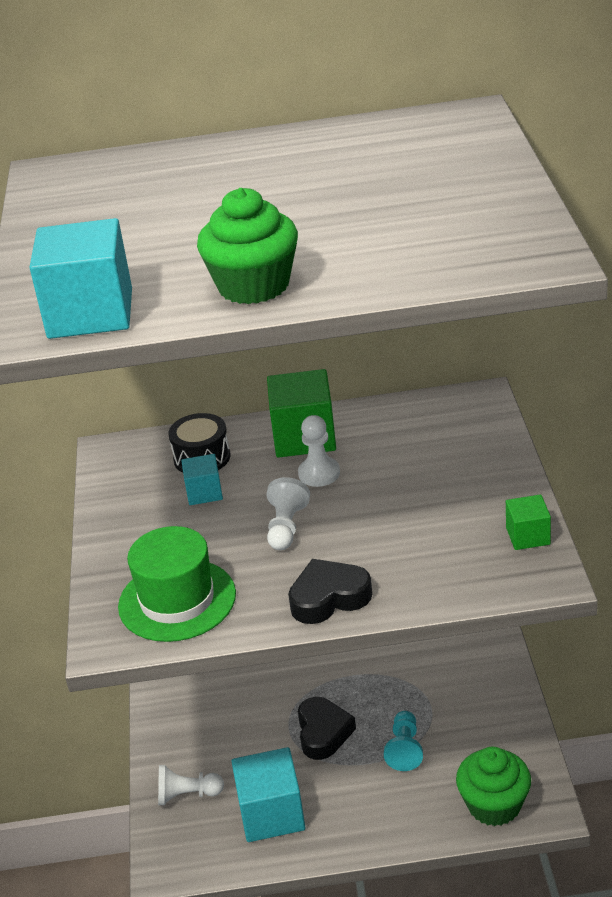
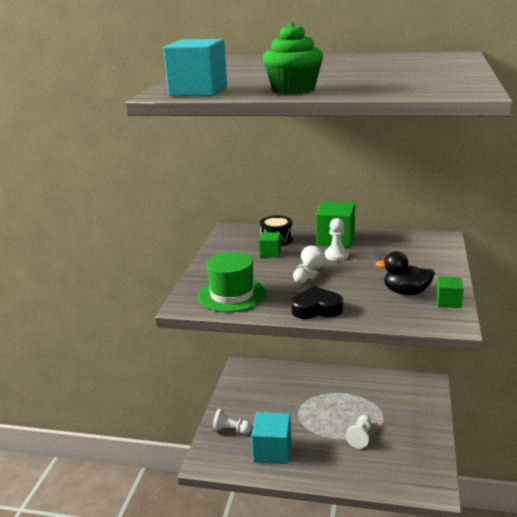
camera: 15 degrees right, 10 degrees down
(204, 492) = (270, 253): turquoise cube -> green cube
(323, 732) = (316, 417): black heart -> none
(405, 749) = (360, 437): turquoise pawn -> white pawn
(458, 530) = (406, 292): none -> black duck
(494, 805) = (404, 479): green cupcake -> none

